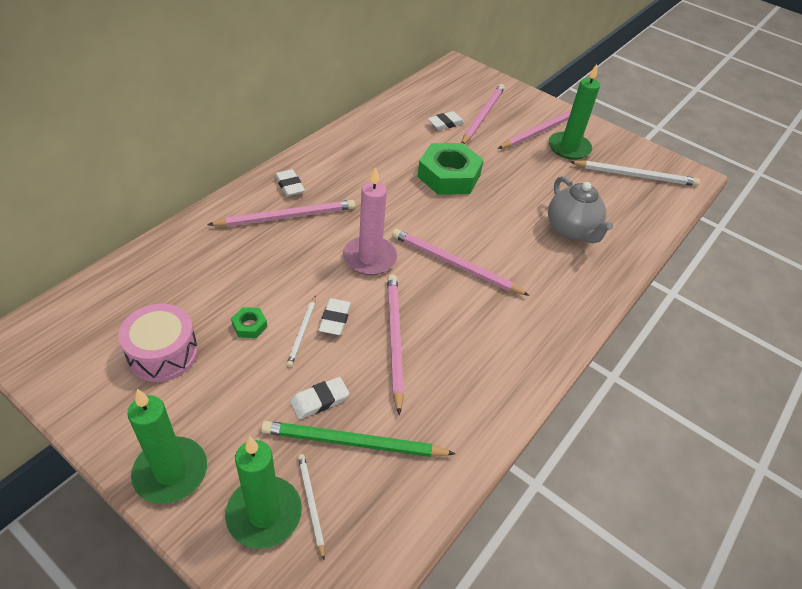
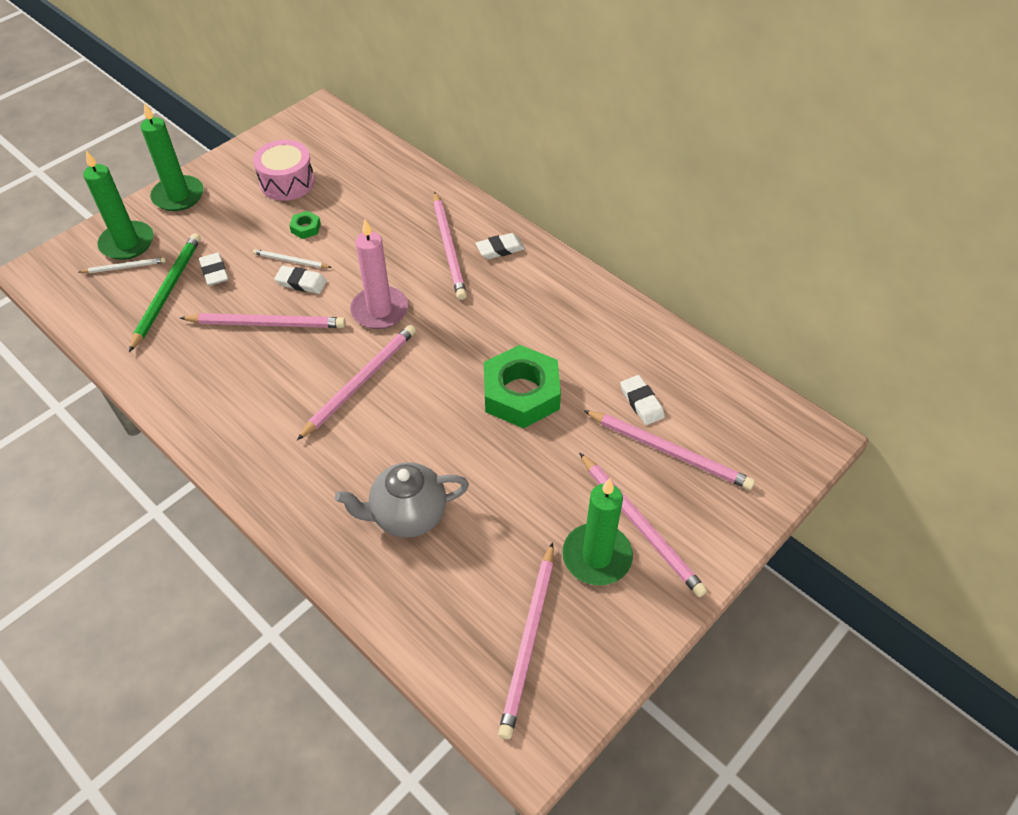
camera: 100 degrees right, 5 degrees up
(635, 176) = (528, 641): white pencil -> pink pencil

